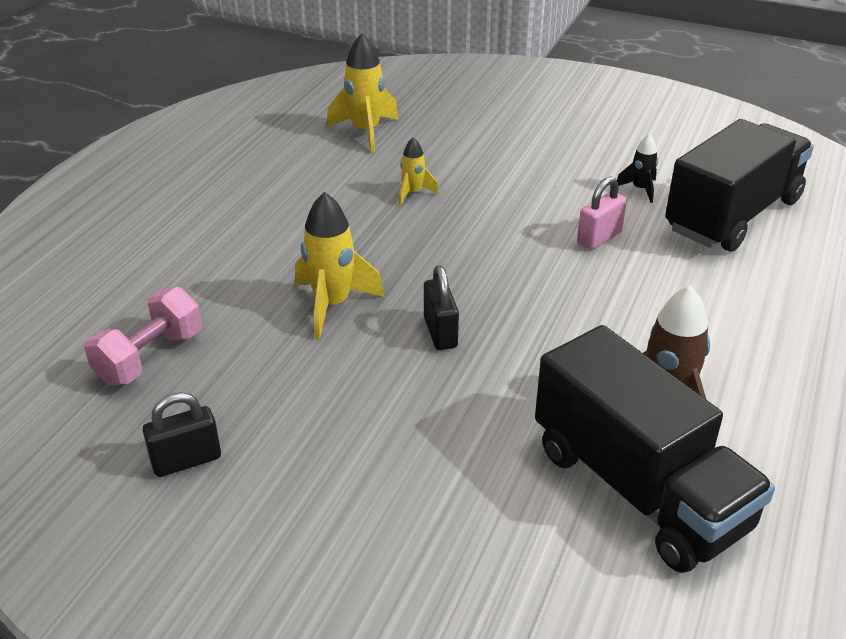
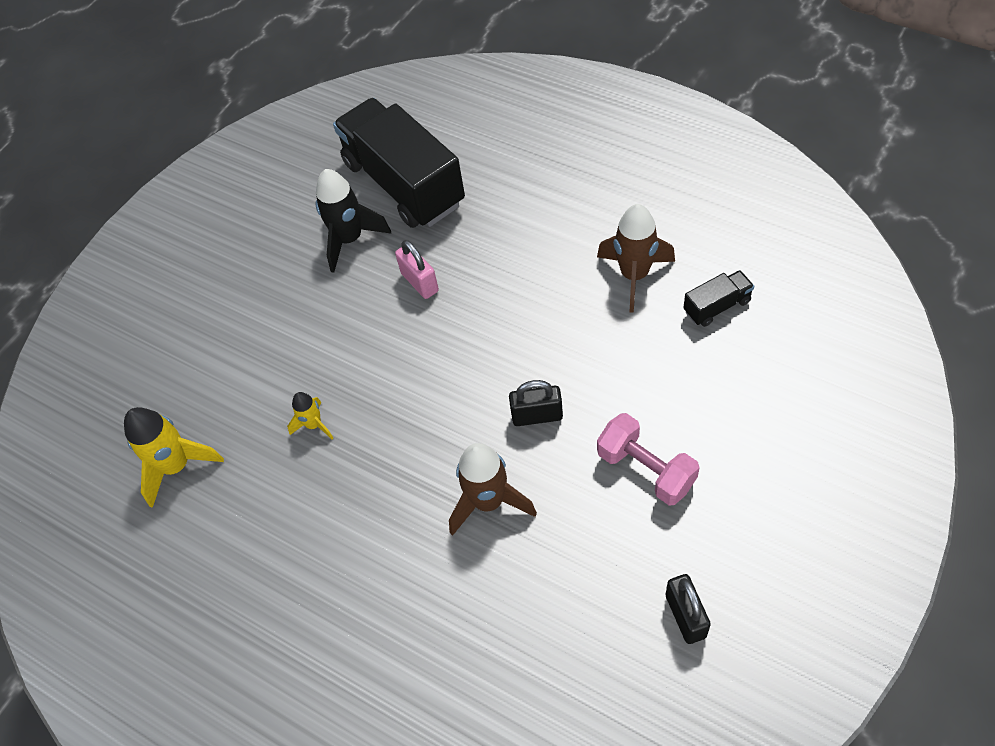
camera: 75 degrees left, 20 degrees up
(149, 357) = (548, 664): pink dumbbell -> pink dumbbell (646, 469)
(332, 305) = (488, 502): yellow rocket -> brown rocket
(638, 488) = (717, 306): black truck -> black truck, size x0.42
(640, 189) = (350, 239): black rocket -> black rocket, size x1.80

